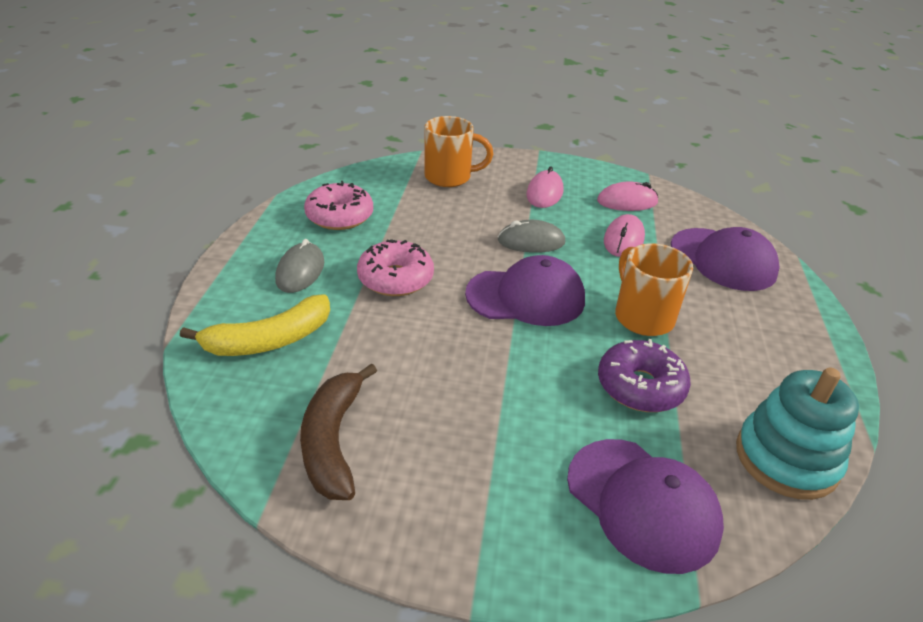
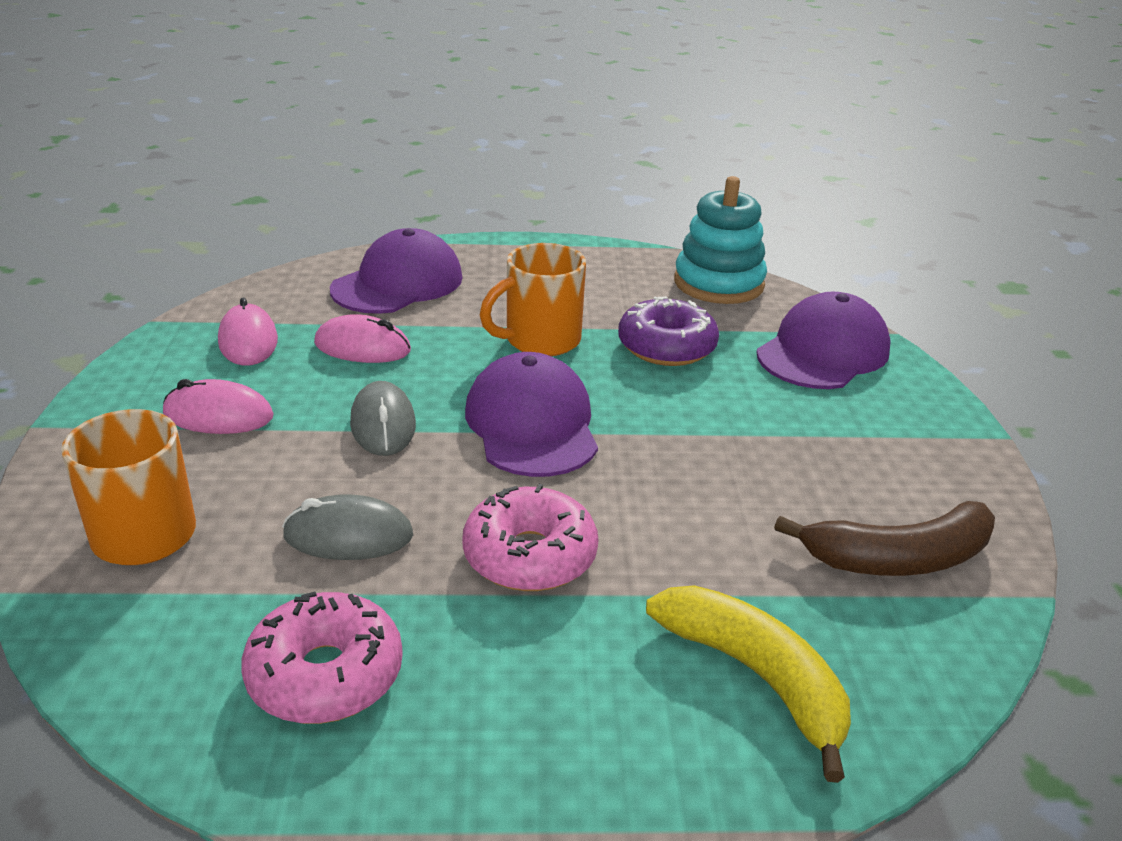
camera: 100 degrees left, 5 degrees down
(300, 271) = (548, 688): grey mouse -> grey mouse (348, 536)

